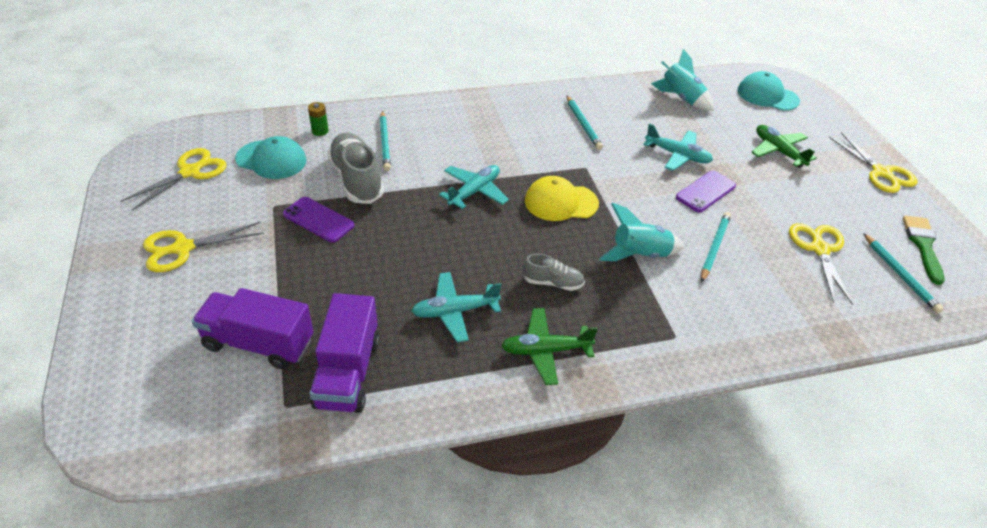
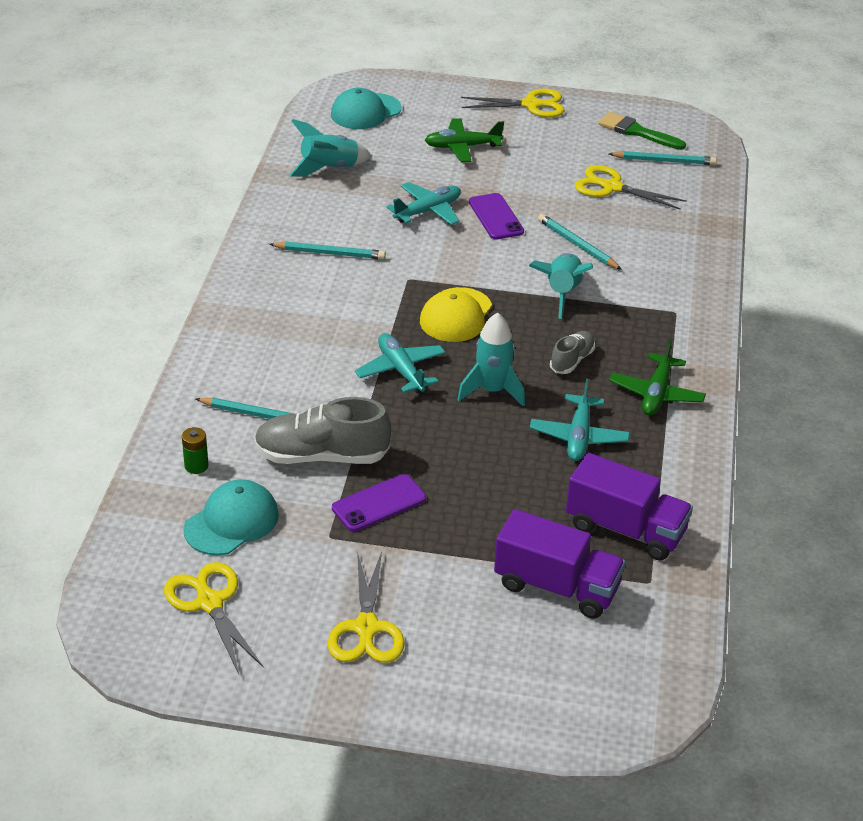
camera: 65 degrees left, 5 degrees down
(259, 343) = (556, 586): purple truck -> purple truck turned 105 degrees counterclockwise
(482, 245) = (492, 390): none -> turquoise rocket

